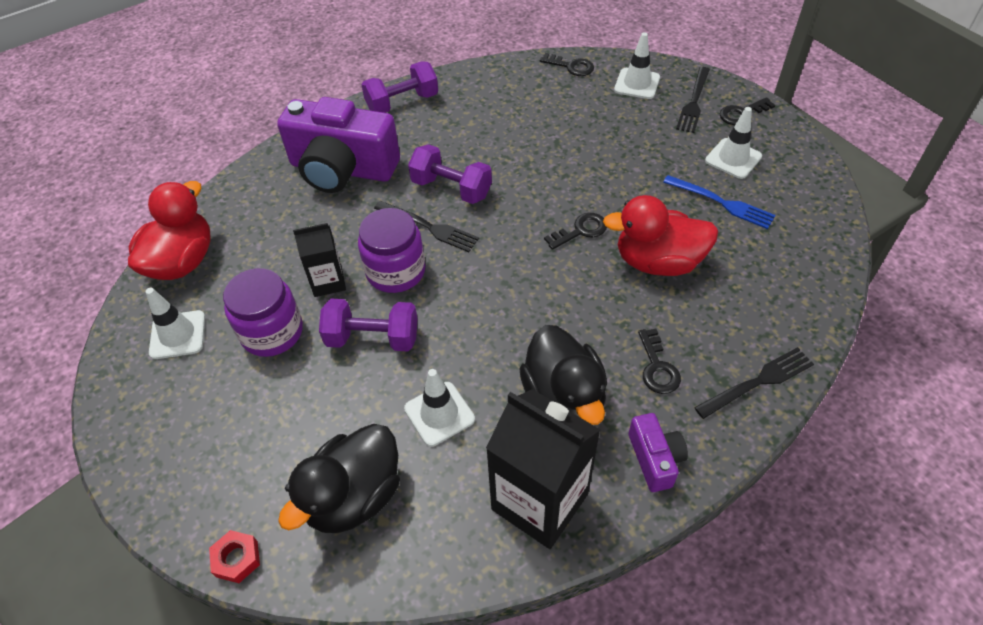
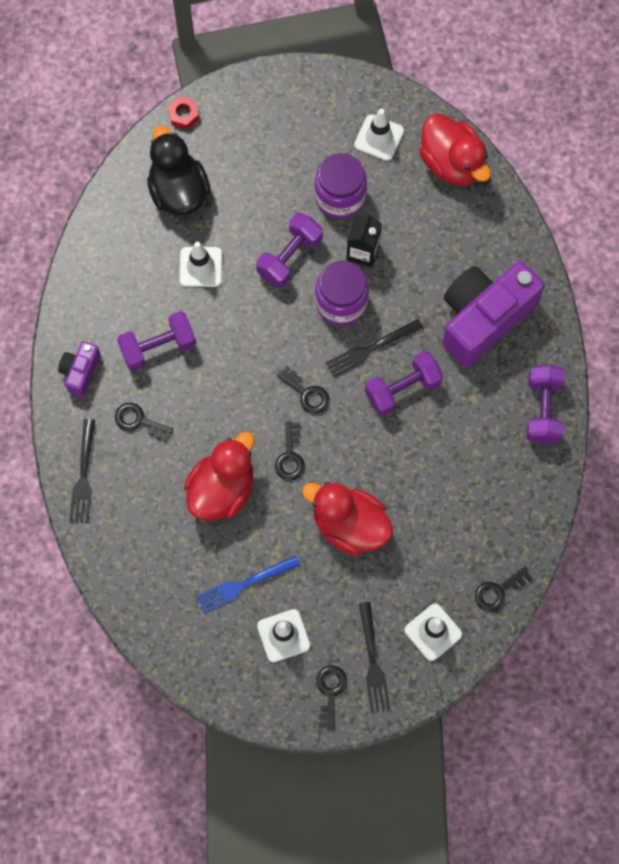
camera: 120 degrees right, 20 degrees up
(510, 249) = (307, 394): none -> black key
(540, 501) = (102, 289): black carton -> none
(564, 398) = (158, 347): black duck -> purple dumbbell
(603, 164) = (349, 525): none -> red duck
(655, 459) = (80, 372): purple camera -> purple camera turned 90 degrees clockwise
(694, 102) = (373, 662): black fork -> black fork turned 150 degrees counterclockwise

